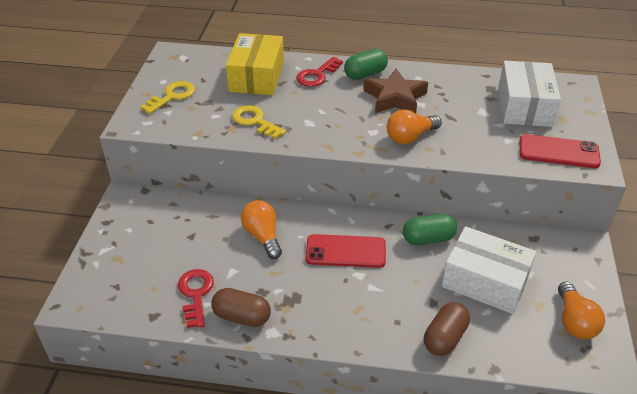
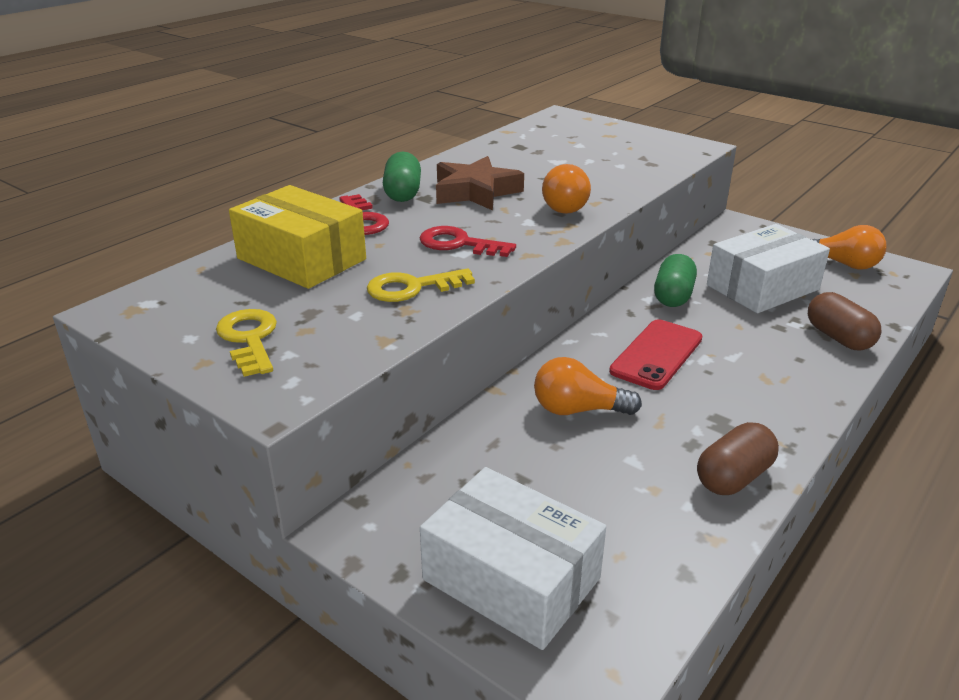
camera: 60 degrees left, 10 degrees down
(196, 294) = (660, 510): red key -> red key (458, 244)
(524, 106) = (570, 142): white box -> white box (511, 579)
(558, 152) = (661, 152): red phone -> none

